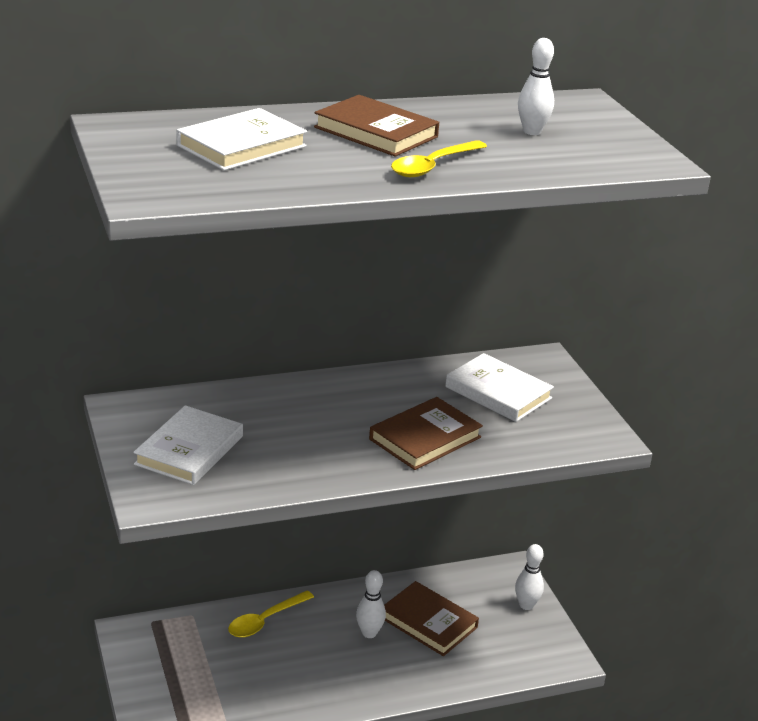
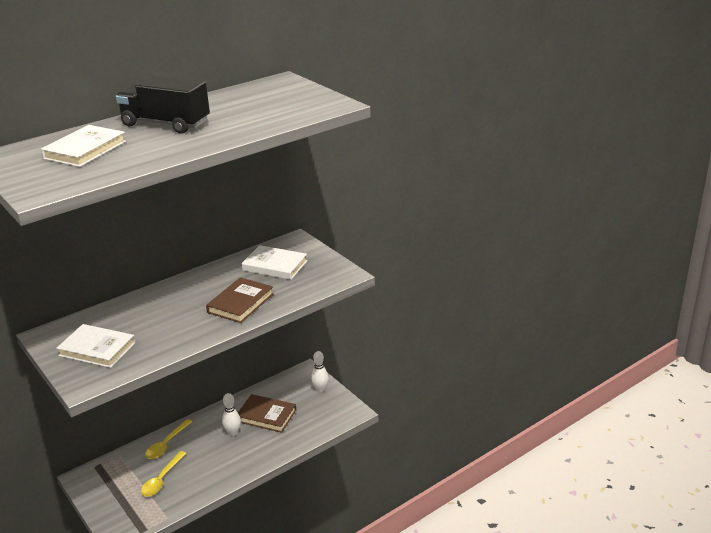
camera: 15 degrees left, 0 degrees up
(189, 450) = (97, 349): white book -> white book turned 75 degrees counterclockwise
(376, 132) = (165, 124): brown book -> black truck
(433, 166) = (208, 136): yellow spoon -> yellow spoon (162, 479)
(532, 131) = (259, 103): white bowling pin -> none

